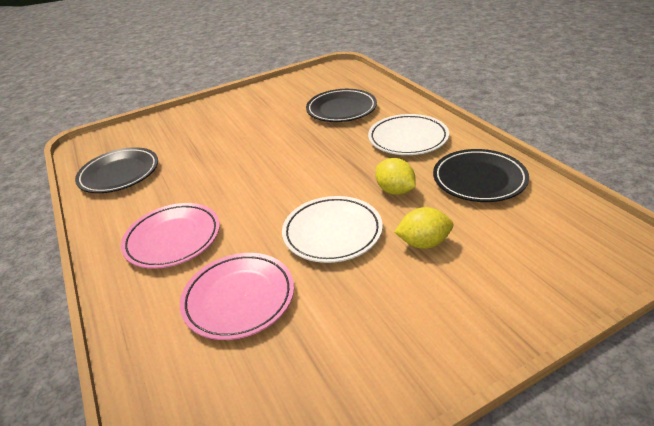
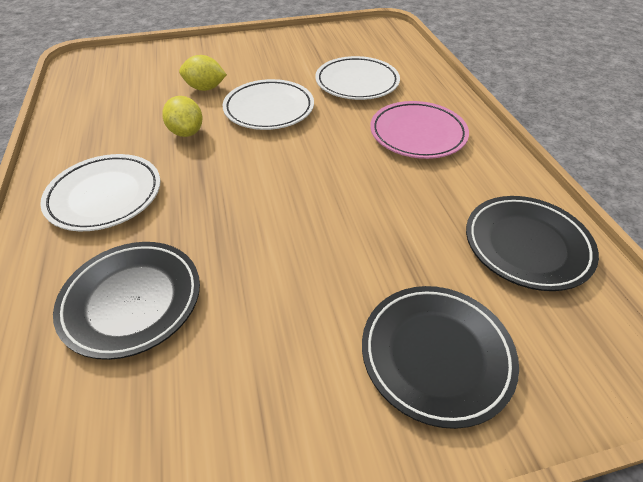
camera: 170 degrees left, 10 degrees up
(239, 298) = (357, 83): pink plate -> white plate
(479, 179) = (102, 125): black plate -> black plate (436, 355)

